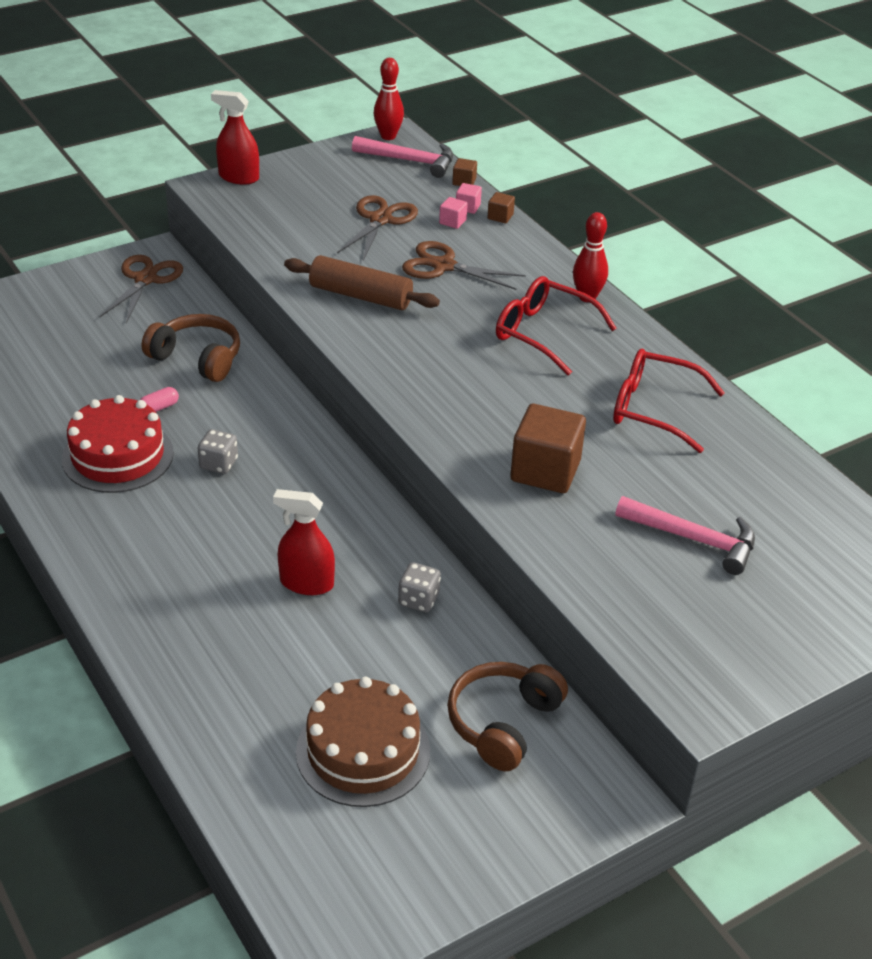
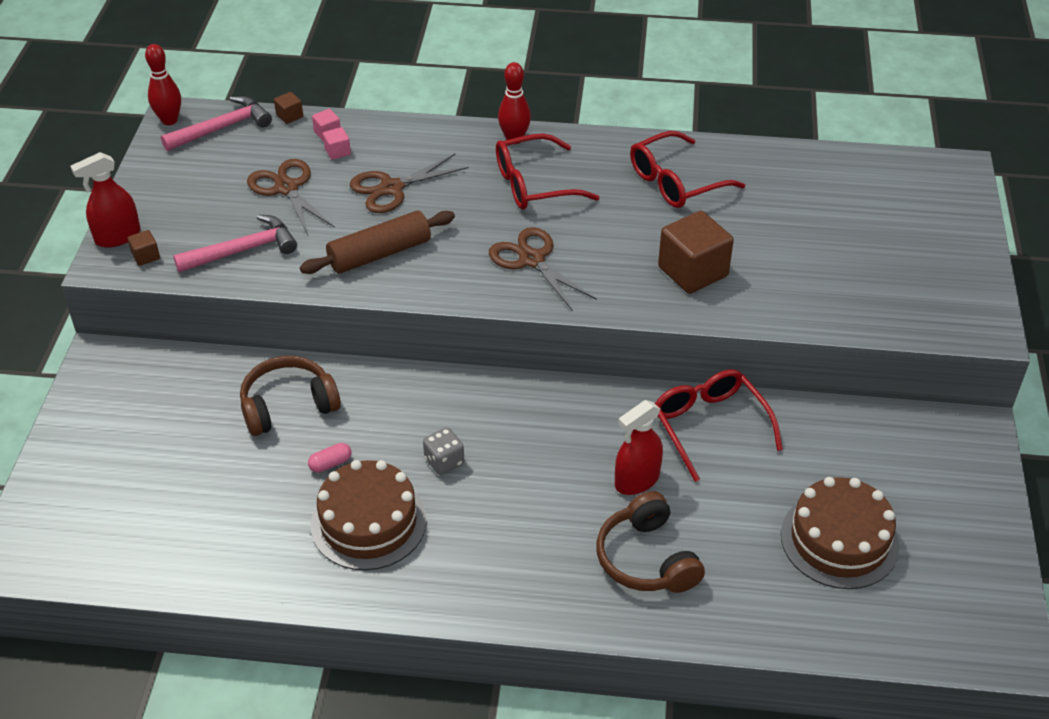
camera: 50 degrees left, 5 degrees up
(118, 456) = (368, 522): red cake -> brown cake
(145, 279) = (133, 383): brown scissors -> brown scissors (532, 259)
(159, 408) = (330, 463): pink capsule -> pink capsule turned 60 degrees clockwise
(418, 600) = (709, 426): grey dice -> red glasses
(500, 217) = (361, 124): brown cube -> brown cube (146, 256)
(503, 723) = (868, 449): brown headphones -> brown headphones (646, 559)
(693, 539) = (826, 242): pink hammer -> pink hammer (243, 250)

